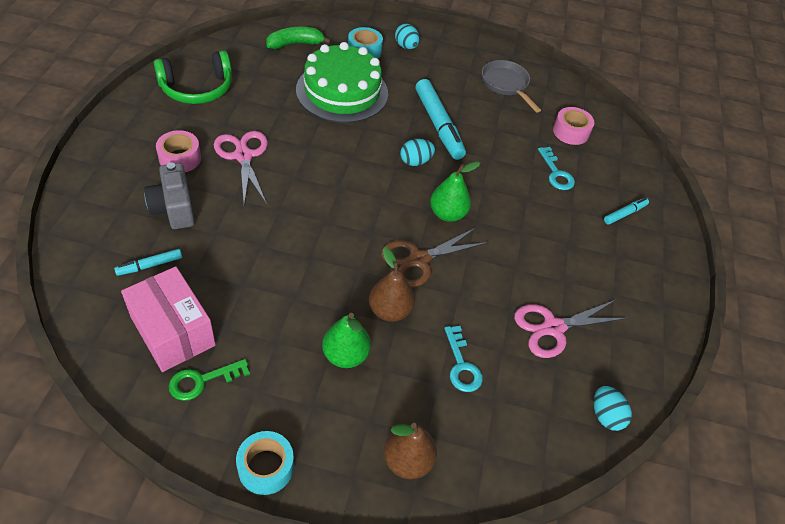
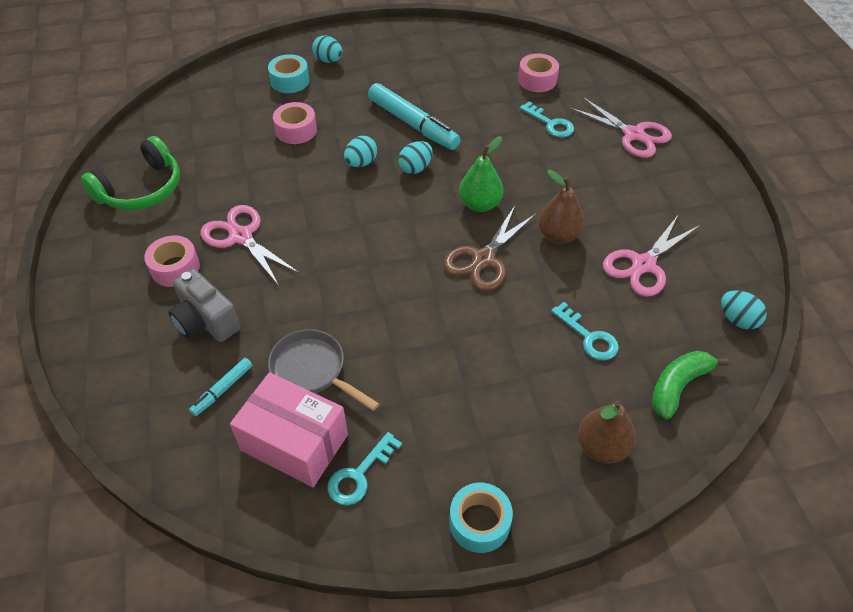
camera: 20 degrees left, 0 degrees up
(202, 381) = (359, 475): green key -> turquoise key
(295, 44) = (214, 102): green banana -> green banana (678, 386)
(342, 91) = (296, 130): green cake -> pink tape
(345, 355) = (479, 380): green pear -> none
(375, 139) = (361, 163): none -> turquoise egg
(390, 310) = (490, 319): brown pear -> brown pear (558, 235)
(506, 85) = (449, 60): grey pan -> grey pan (312, 370)
(625, 214) = (633, 134): turquoise marker -> pink scissors

